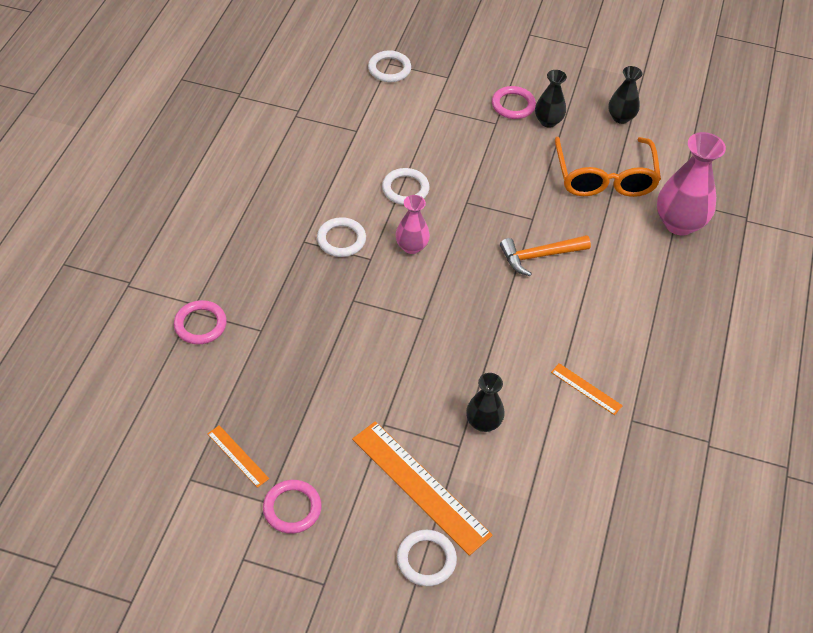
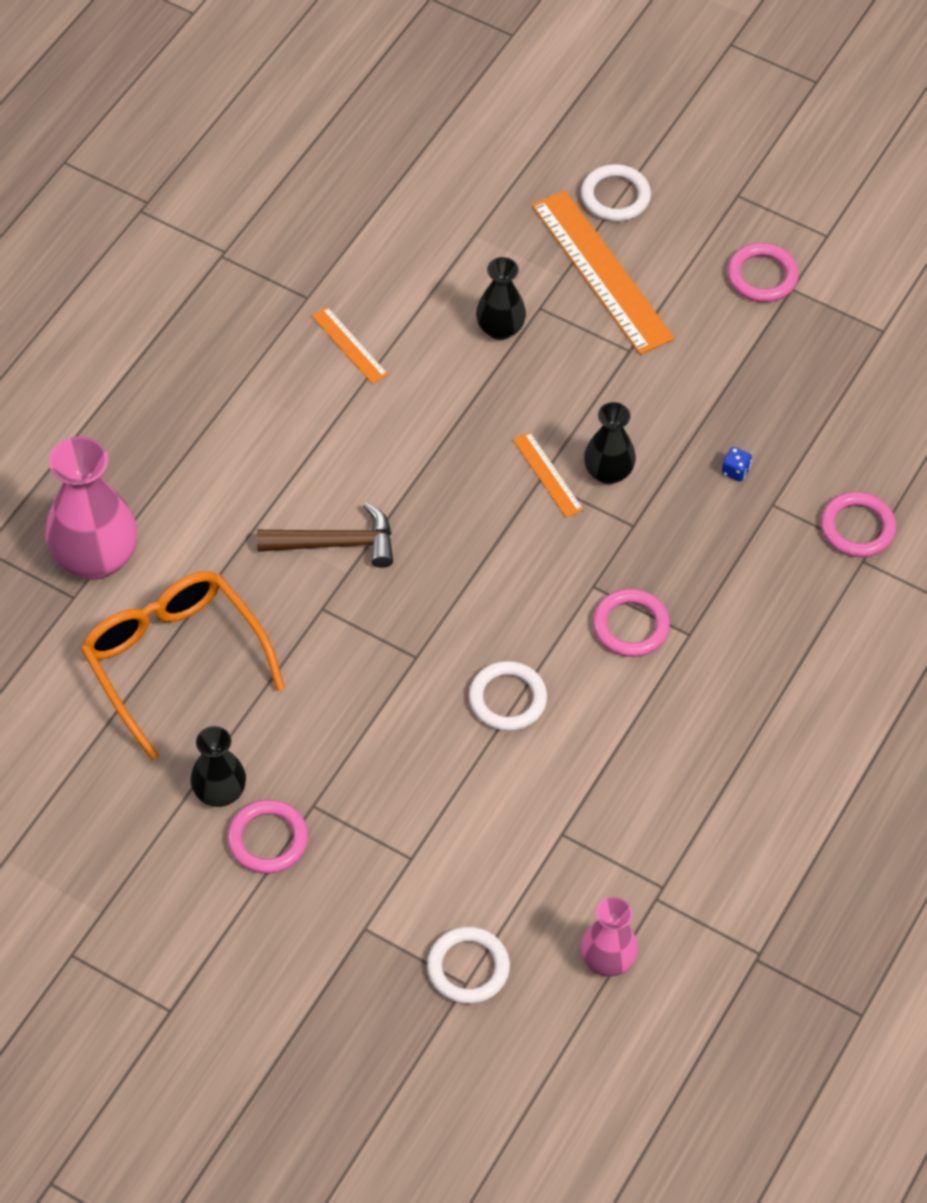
camera: 165 degrees left, 5 degrees up
(237, 456) = (822, 346): orange ruler -> orange ruler (547, 474)
(290, 348) = (735, 471): none -> blue dice
(341, 239) = (630, 626): white ring -> pink ring
(411, 246) = (525, 594): pink vase -> pink vase (607, 960)
(539, 256) = (335, 544): orange hammer -> brown hammer
(604, 178) = (174, 660): orange glasses -> orange glasses turned 45 degrees counterclockwise
(621, 117) = (88, 777): black vase -> black vase (608, 472)

